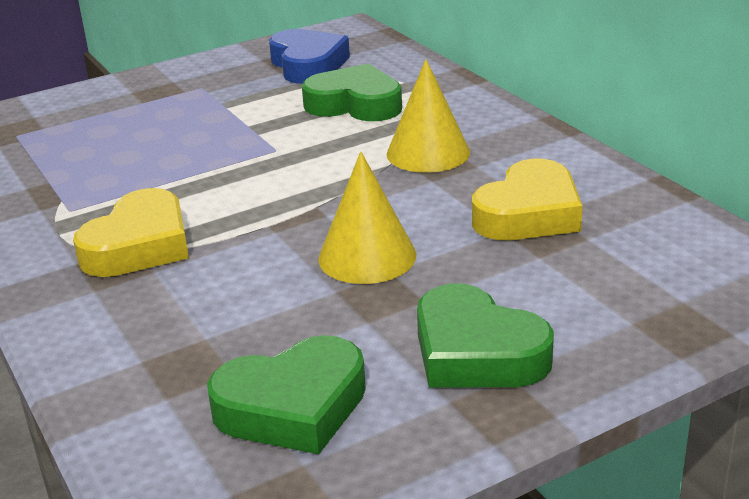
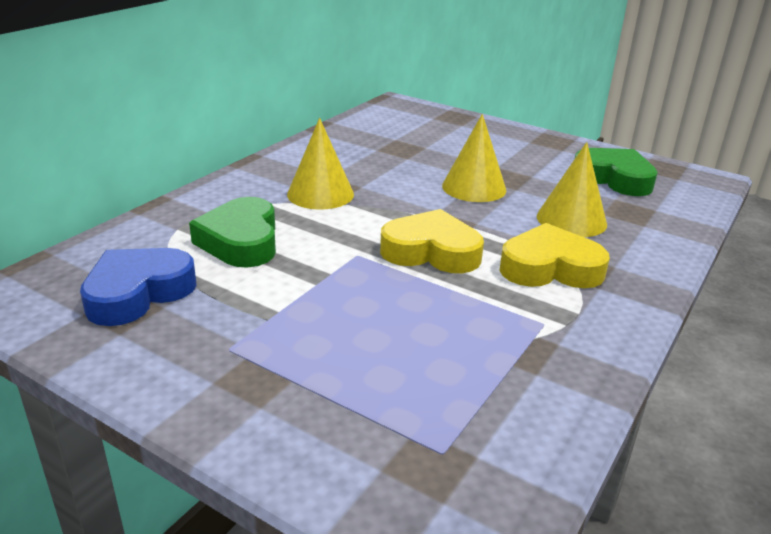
camera: 120 degrees left, 0 degrees up
(214, 302) = (571, 220): none -> yellow cone
(476, 352) = (523, 149): green heart -> none
(528, 213) = (382, 154): yellow heart -> yellow heart (431, 251)

